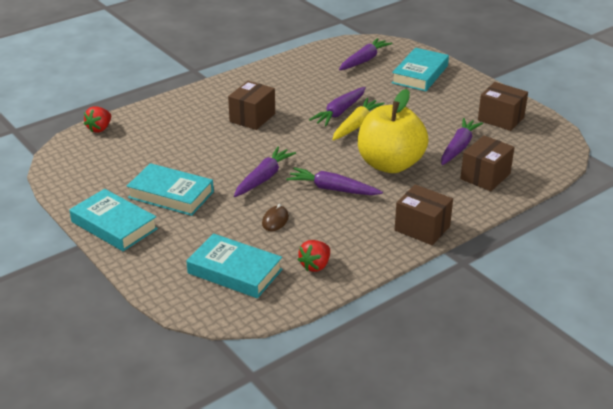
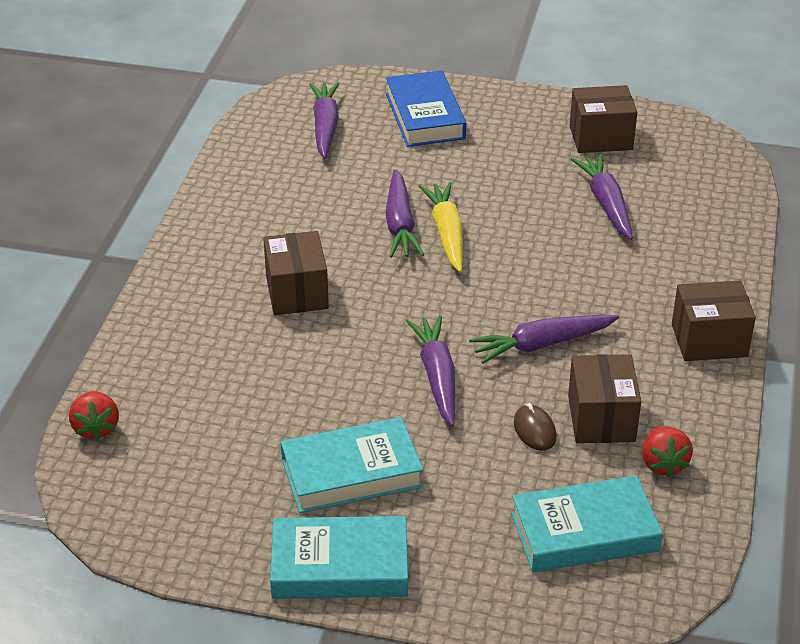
camera: 40 degrees left, 5 degrees up
(390, 164) = (561, 270): yellow apple -> none
(420, 74) = (424, 116): turquoise book -> blue book
(485, 176) = (684, 229): brown box -> brown box (601, 418)

